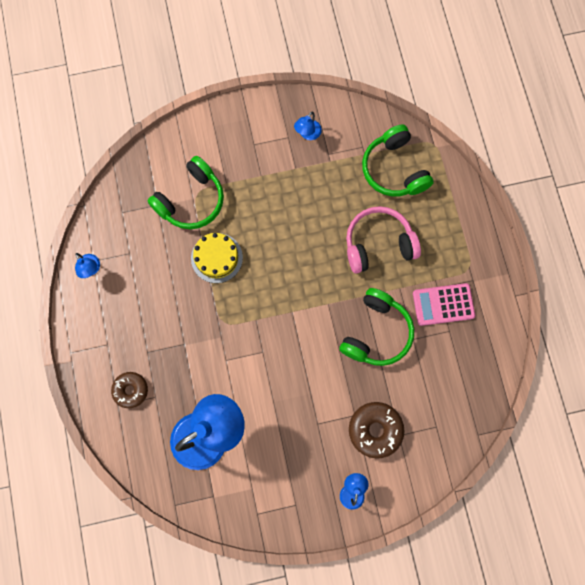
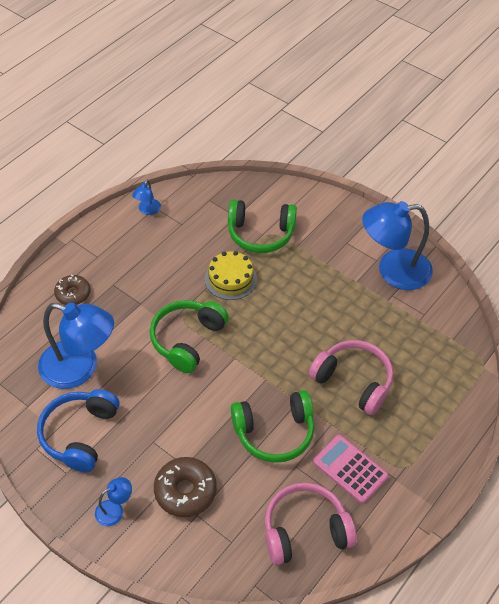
camera: 50 degrees right, 25 degrees down
(270, 473) = (79, 434): none -> blue headphones
(307, 134) = (393, 271): blue lamp -> blue lamp, size x2.29
(394, 169) = (429, 349): green headphones -> green headphones (187, 340)
(464, 371) = (305, 530): none -> pink headphones

